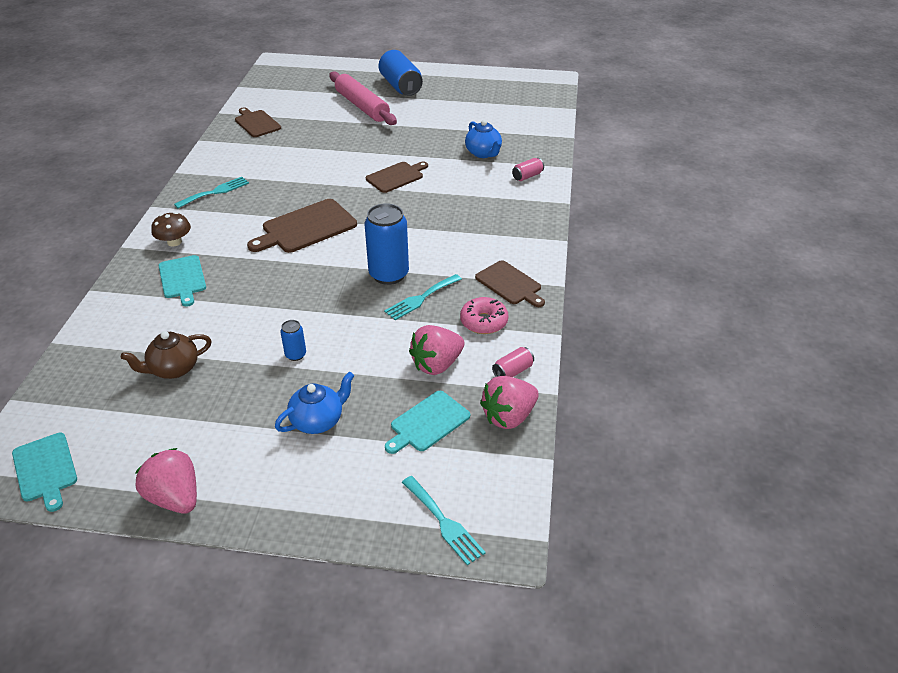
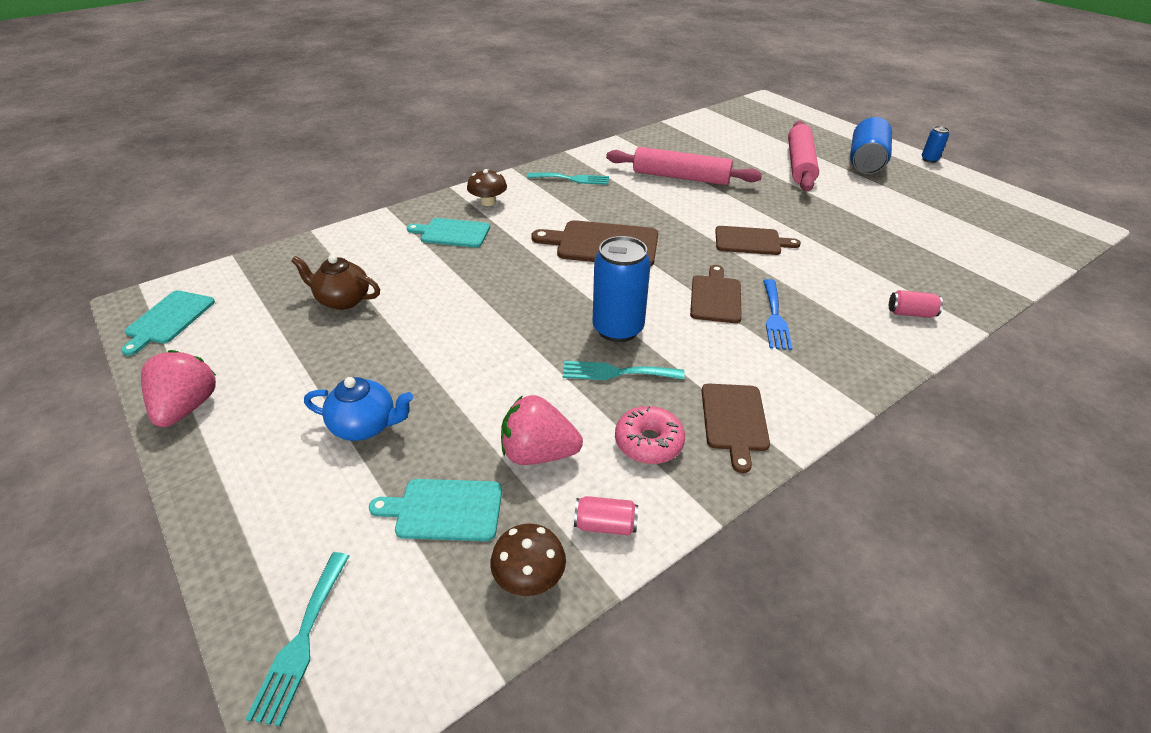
camera: 45 degrees right, 0 degrees up
(182, 279) = (452, 233): turquoise cutting board -> turquoise cutting board turned 75 degrees clockwise
(256, 123) = (681, 140): brown cutting board -> brown cutting board (715, 297)
(294, 153) = (680, 177): none -> pink rolling pin
(295, 355) = (437, 350): blue can -> blue can (929, 159)
(465, 217) = (775, 317): none -> blue fork
(483, 153) = (882, 263): blue teapot -> none
(509, 416) = (529, 577): pink strawberry -> brown mushroom

